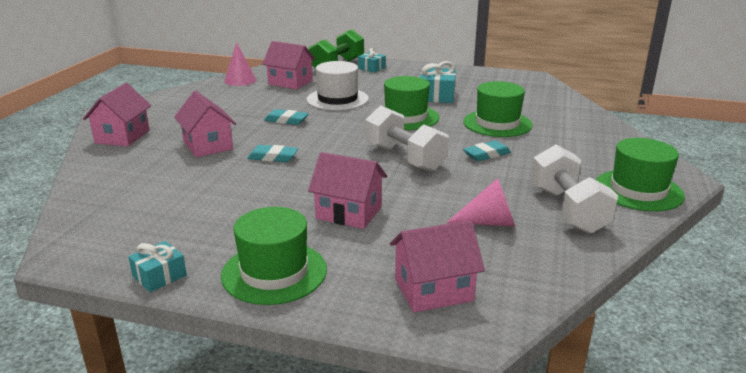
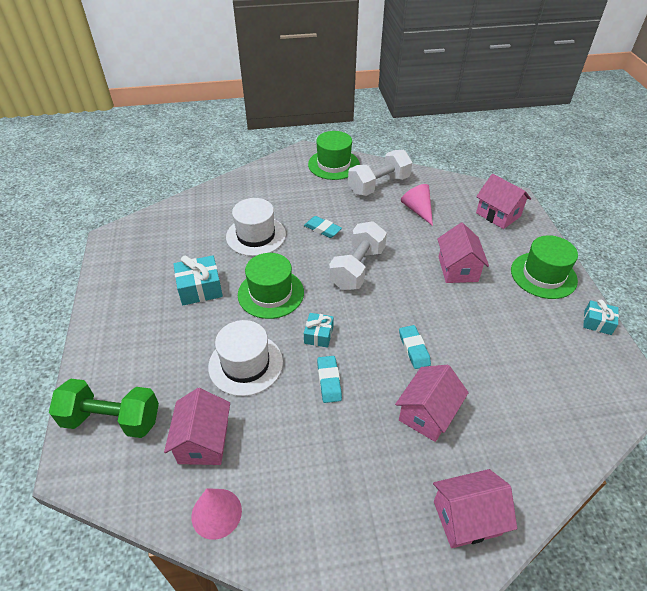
camera: 115 degrees left, 20 degrees up
(371, 68) = (114, 376): turquoise gift -> turquoise gift (318, 335)
(497, 123) = (256, 235): green hat -> white hat

